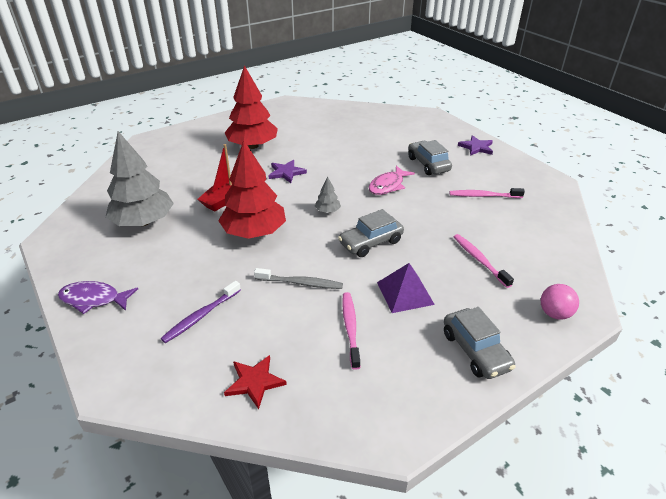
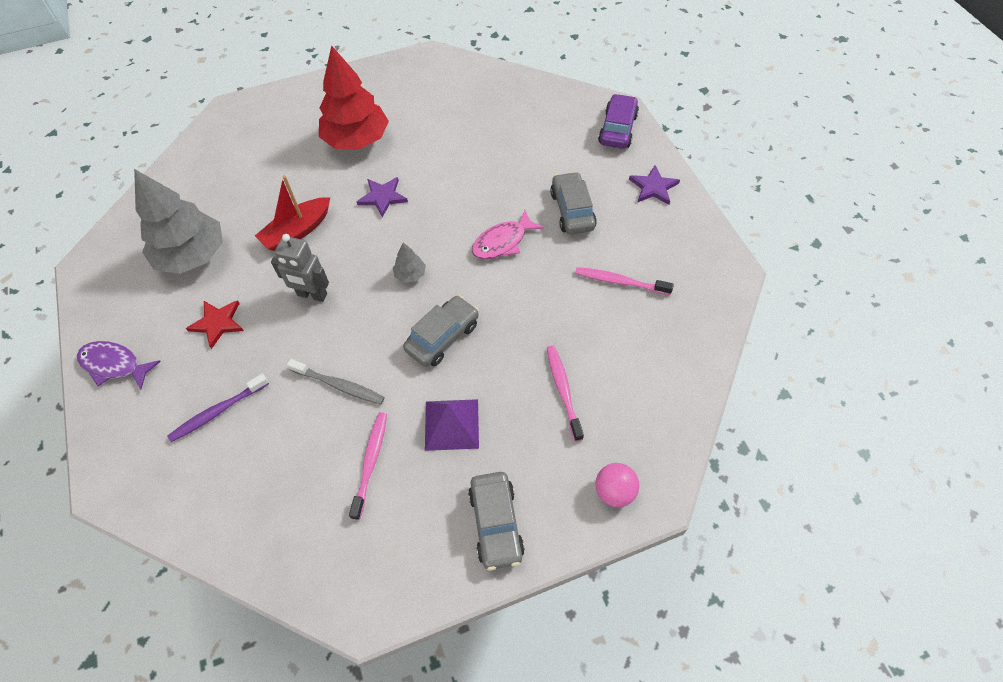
camera: 15 degrees right, 20 degrees up
(254, 232) = (312, 295): red tree -> grey robot
(254, 382) = (247, 512): red star -> red star (217, 323)
(370, 242) = (443, 337): grey car -> grey car turned 150 degrees clockwise
(435, 123) = (617, 129): none -> purple car

